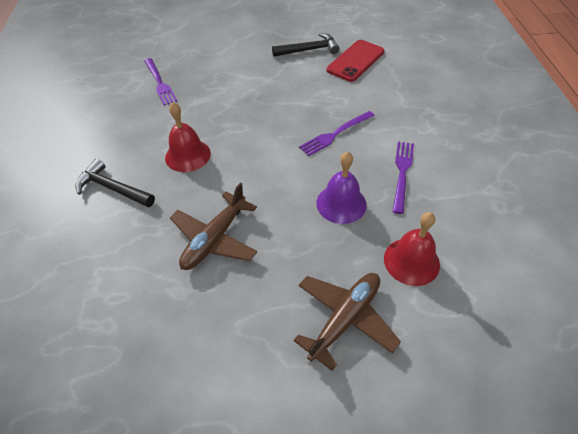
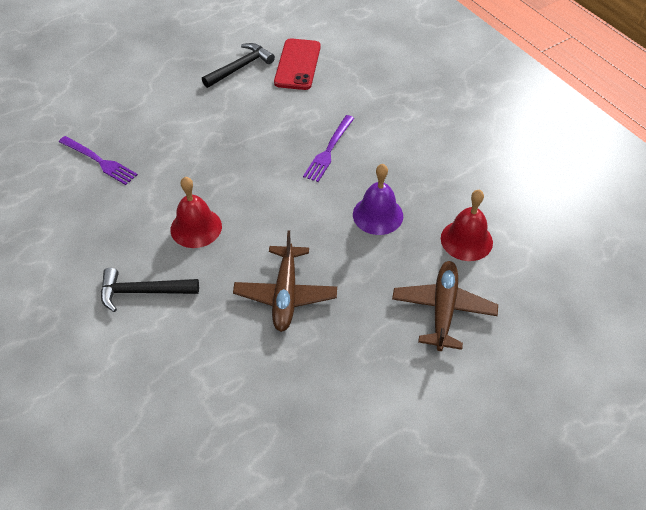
camera: 30 degrees left, 0 degrees up
(402, 173) = (413, 165): purple fork -> none

